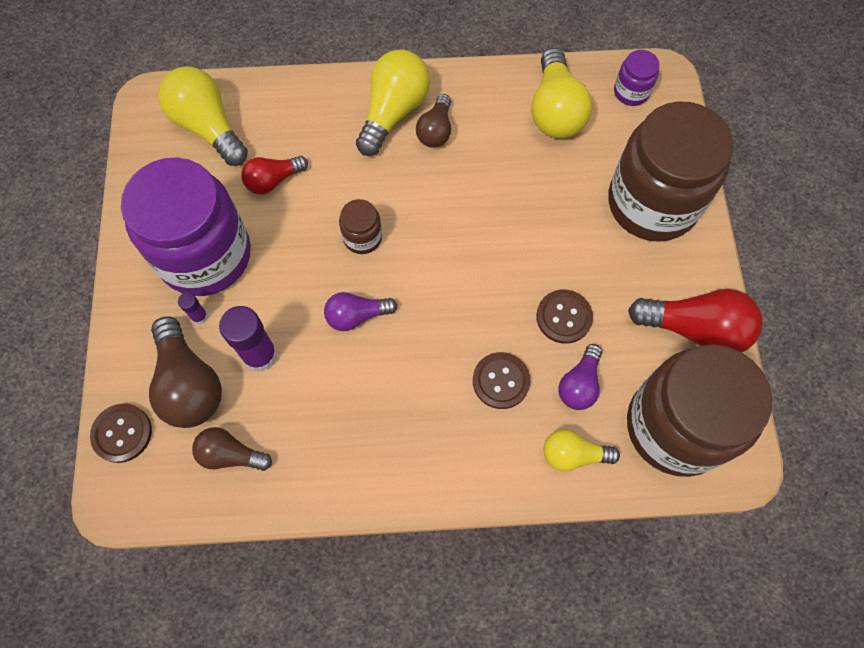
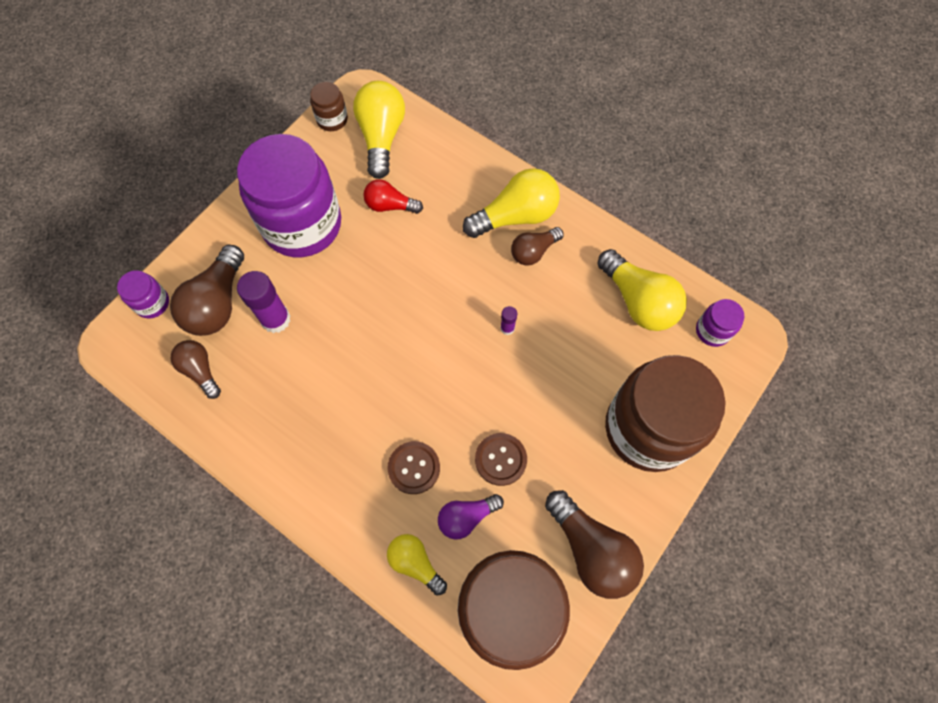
camera: 40 degrees right, 0 degrees up
(122, 433) = (152, 303): brown button -> purple jar
(199, 316) = (262, 263): purple glue stick -> purple glue stick (507, 328)
(357, 316) = (360, 342): purple light bulb -> none
(362, 237) = (413, 290): brown jar -> brown jar (332, 119)
(555, 110) = (638, 301): yellow light bulb -> yellow light bulb turned 75 degrees counterclockwise
(695, 329) = (591, 550): red light bulb -> brown light bulb

